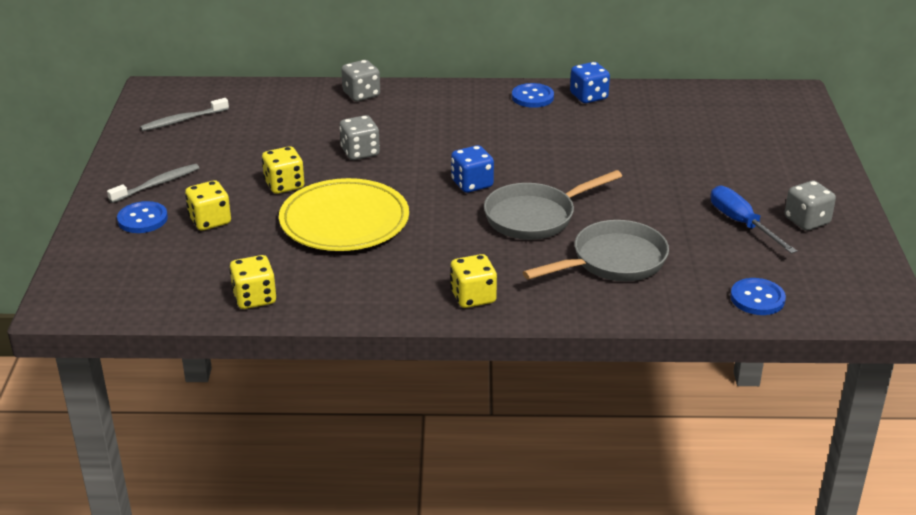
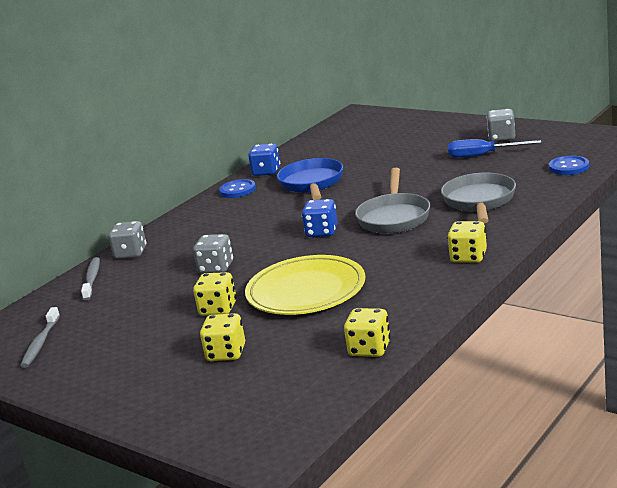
camera: 50 degrees left, 10 degrees down
(142, 219) = (178, 389): blue button -> none
(157, 184) = (129, 372): grey toothbrush -> grey toothbrush (92, 279)
(580, 135) = (312, 184): none -> blue pan

